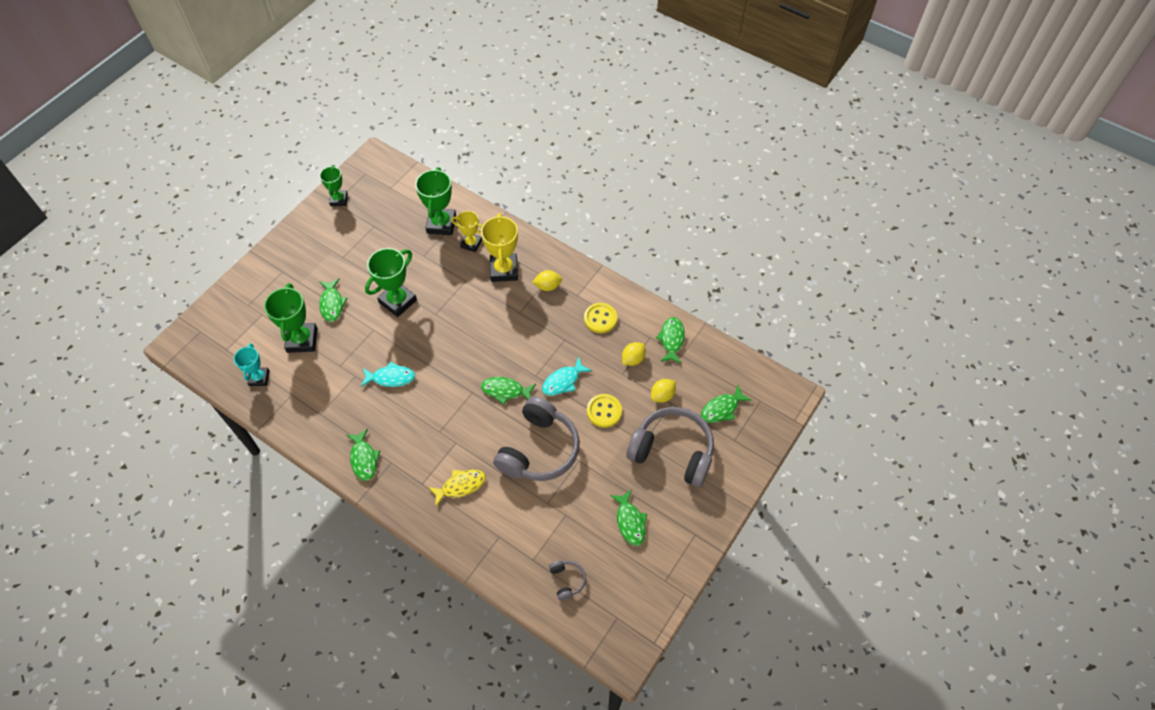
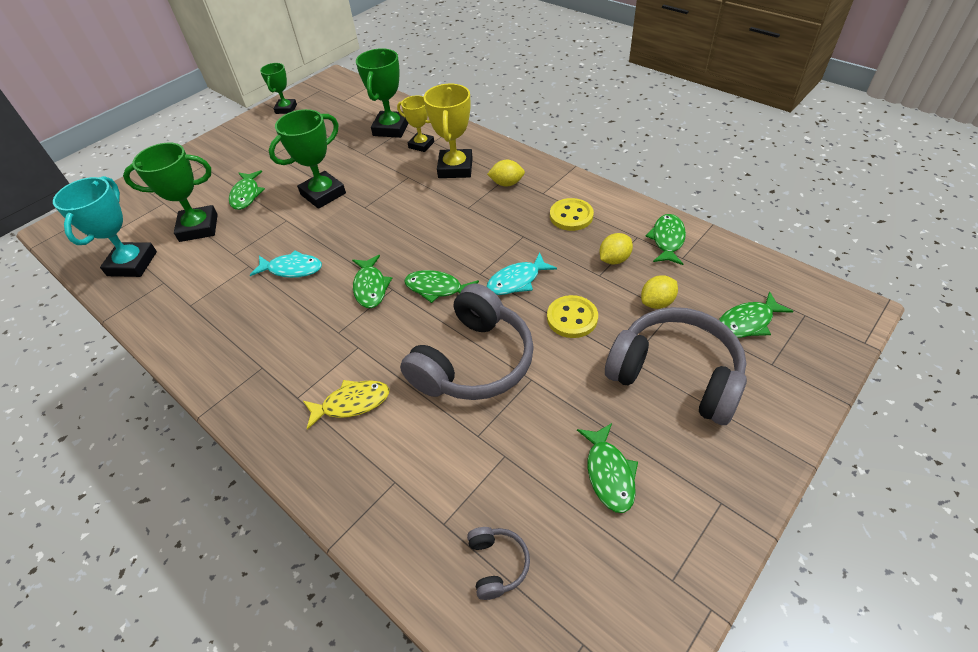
camera: 10 degrees right, 10 degrees down
(259, 378) = (132, 264): turquoise trophy -> turquoise trophy, size x1.61
(302, 340) = (199, 228): green trophy -> green trophy turned 75 degrees clockwise
(364, 459) = (227, 360): green fish -> green fish (371, 287)

